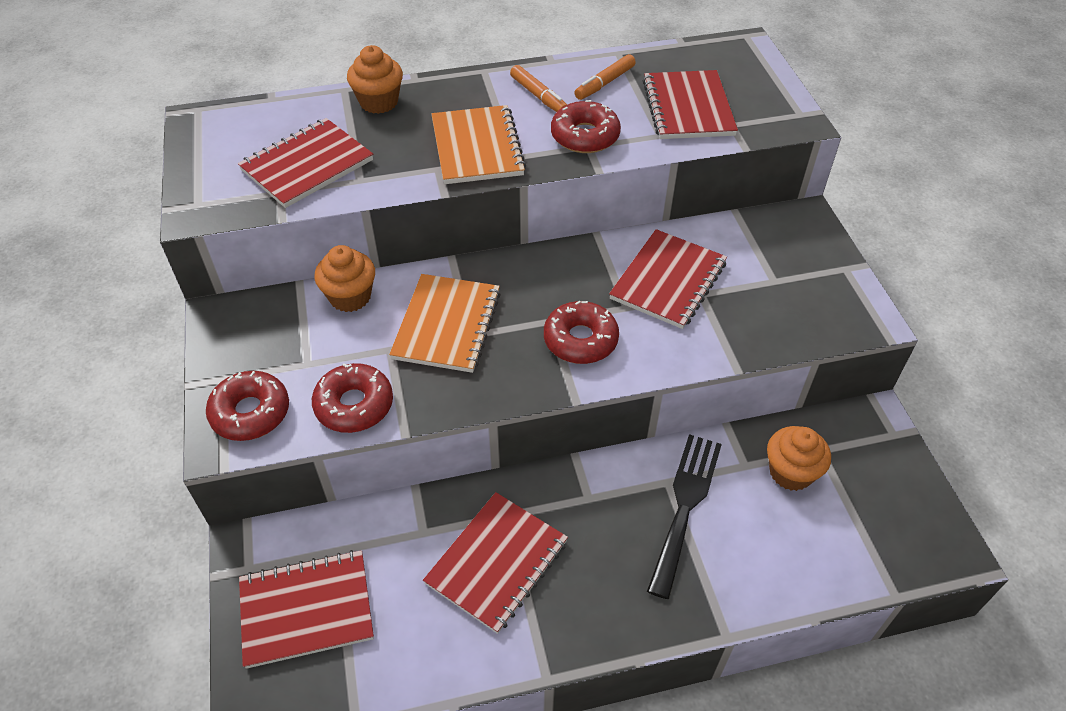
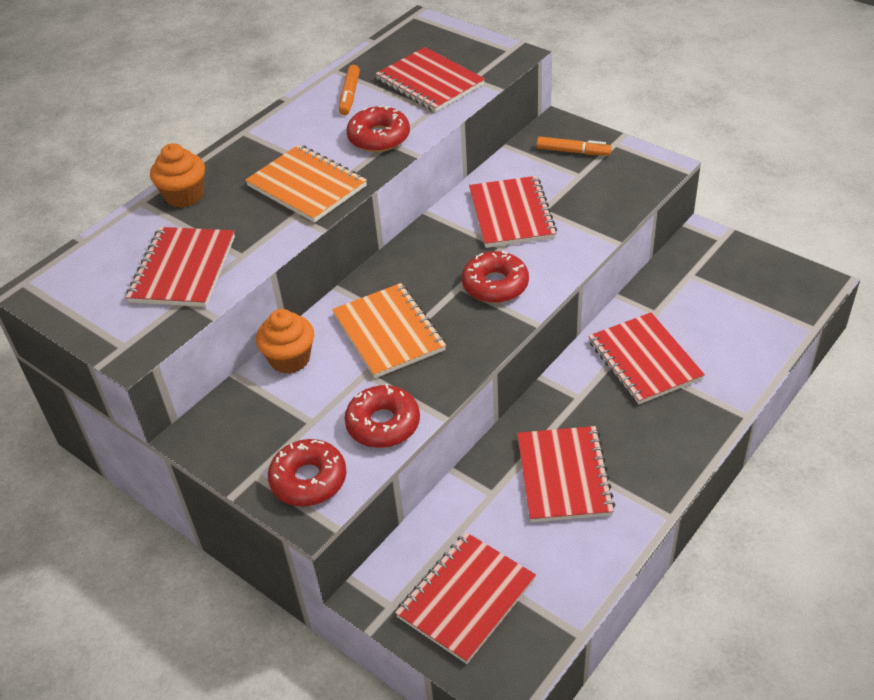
camera: 35 degrees left, 5 degrees down
(539, 96) = (310, 128): orange marker -> orange marker (573, 152)
(685, 505) = (644, 360): black fork -> red notebook
(790, 472) = (686, 299): orange cupcake -> none

